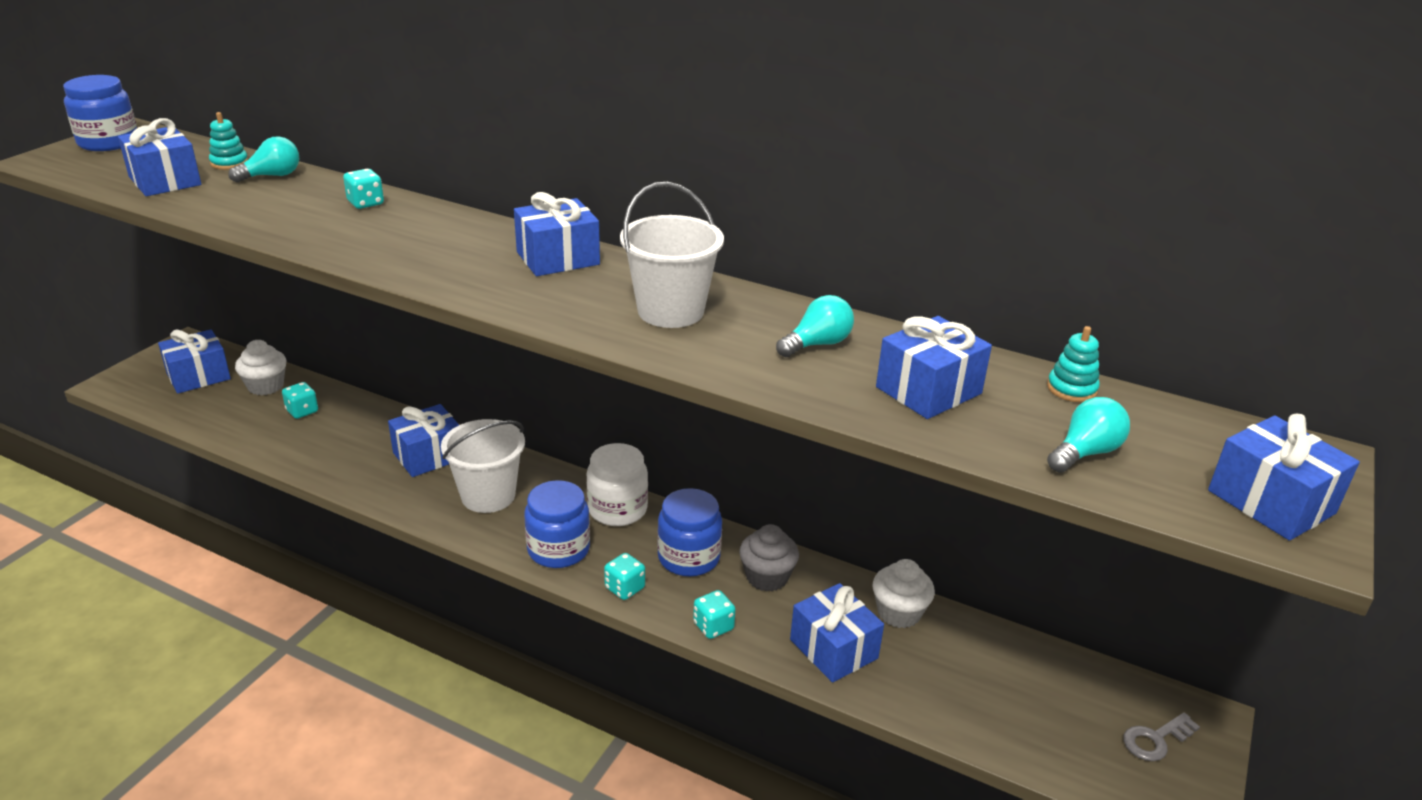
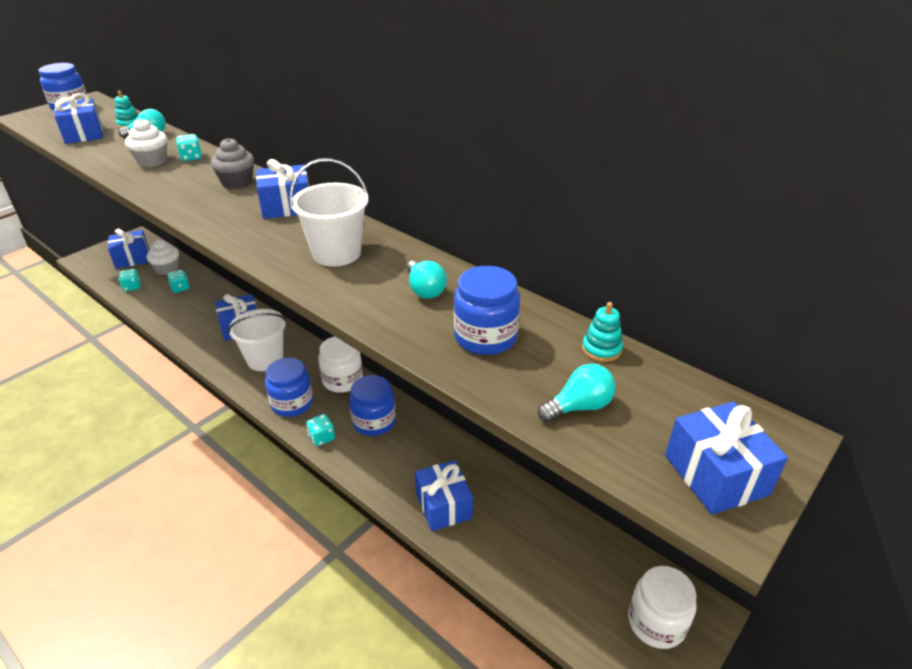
camera: 15 degrees right, 5 degrees up
(713, 626) = (368, 475): turquoise dice -> turquoise dice (132, 287)
(767, 577) = (420, 444): grey cupcake -> grey cupcake (237, 182)
(817, 344) = (425, 290): turquoise light bulb -> turquoise light bulb turned 90 degrees clockwise
(899, 613) = (502, 486): white cupcake -> white cupcake (152, 161)
(928, 390) = (485, 337): blue gift -> blue jar
(1155, 739) = (656, 622): grey key -> white jar

